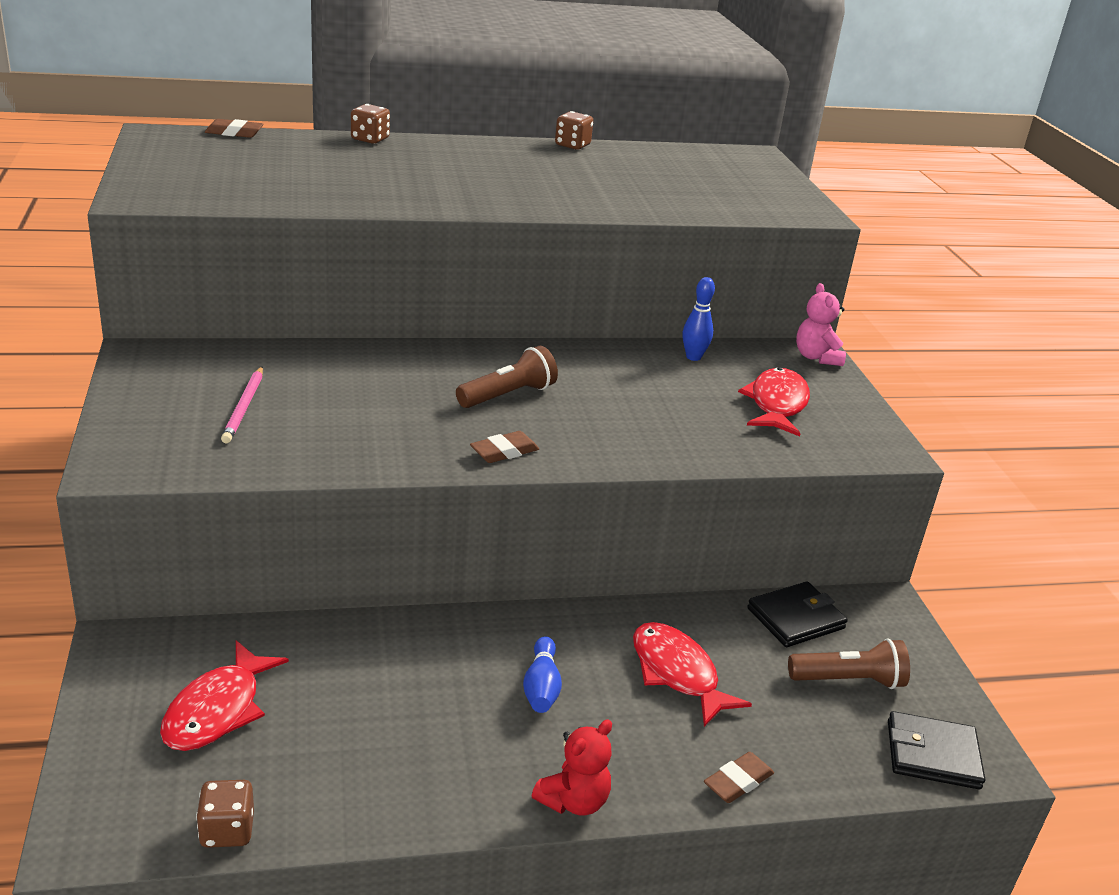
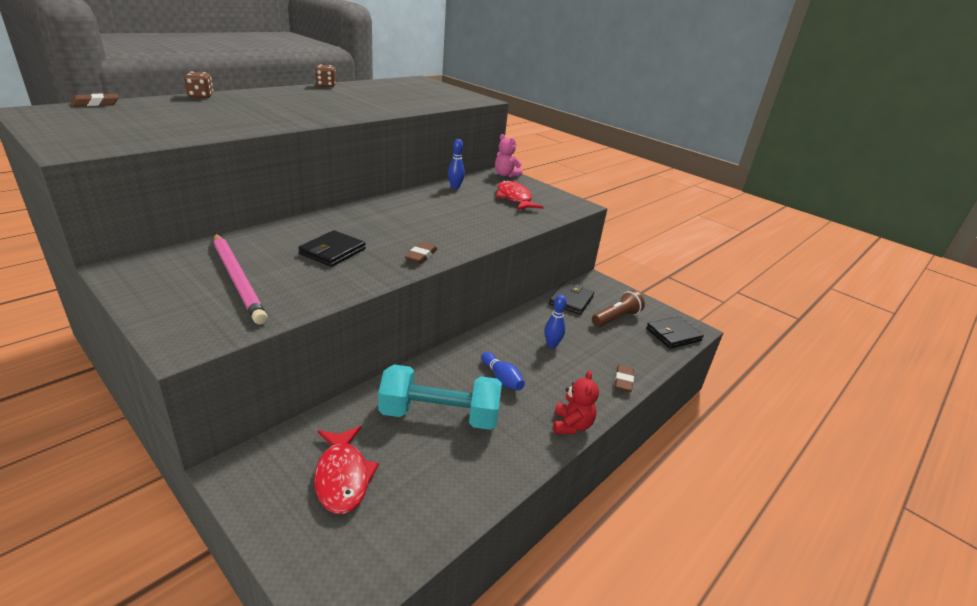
camera: 35 degrees left, 0 degrees up
(227, 830) = (421, 542): brown dice -> none
(244, 407) = (238, 279): pink pencil -> pink pencil, size x1.76
(393, 406) = (332, 251): none -> black wallet
(402, 695) = (439, 415): none -> turquoise dumbbell
(508, 395) = (389, 228): brown flashlight -> none
(677, 673) = (551, 345): red fish -> blue bowling pin

